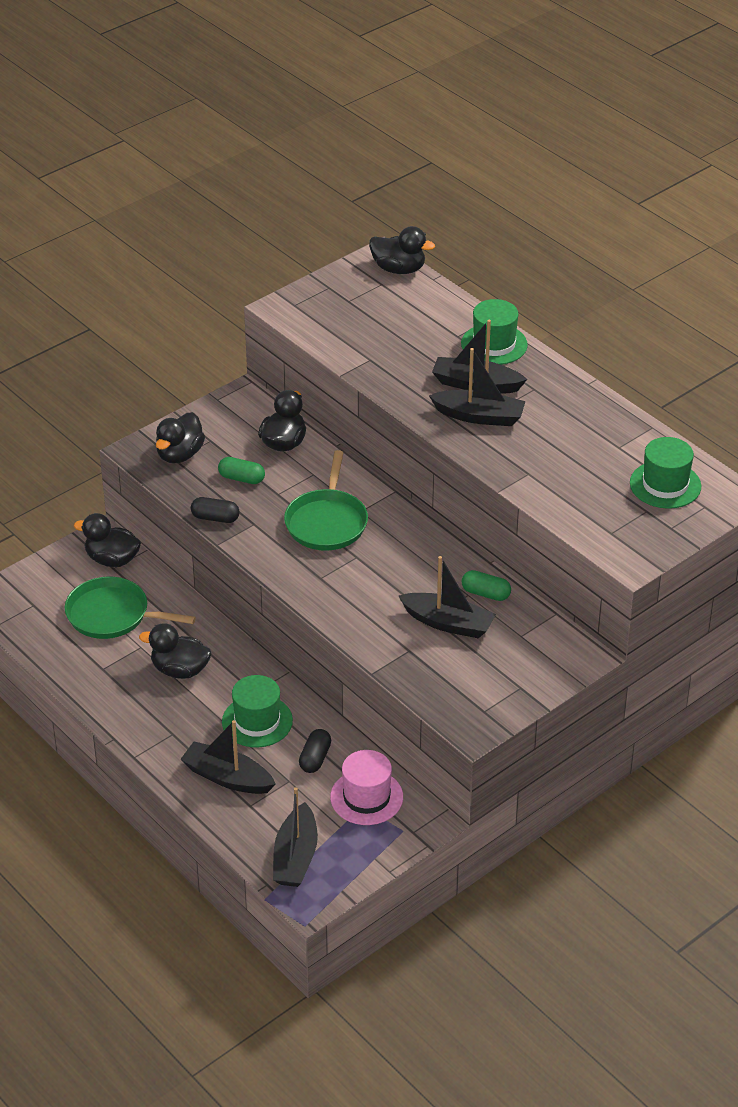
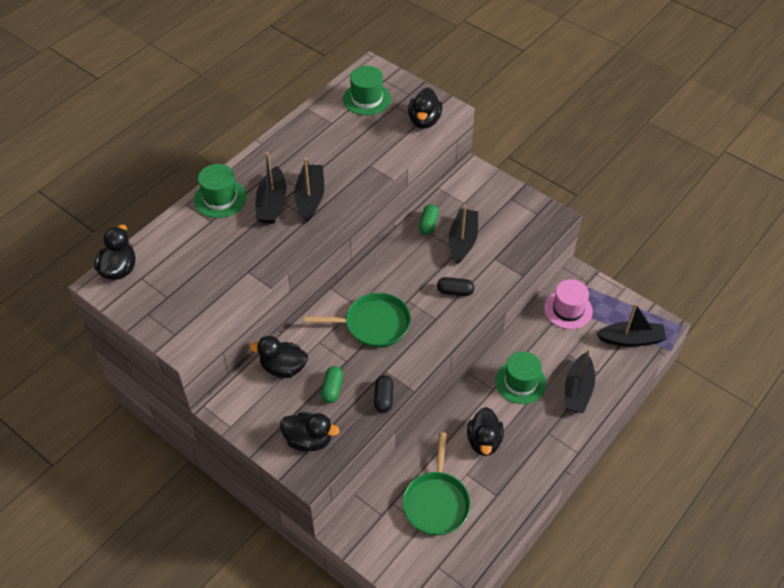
camera: 100 degrees left, 10 degrees up
(112, 559) = (372, 518): black duck -> black duck (424, 121)
(315, 758) = (544, 342): black capsule -> black capsule (455, 291)

